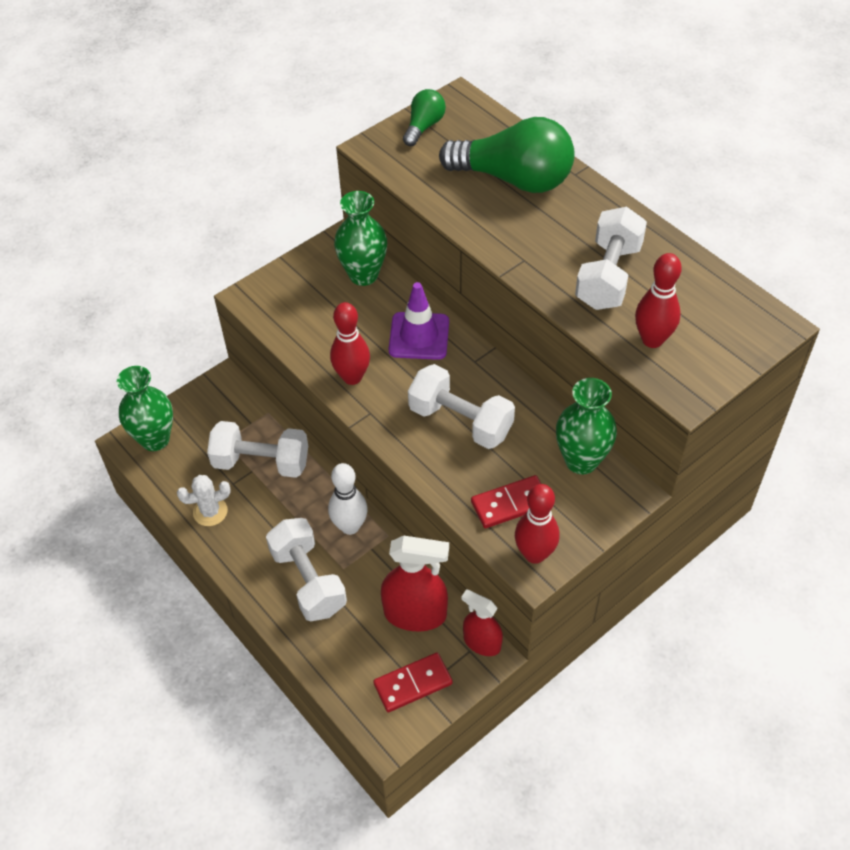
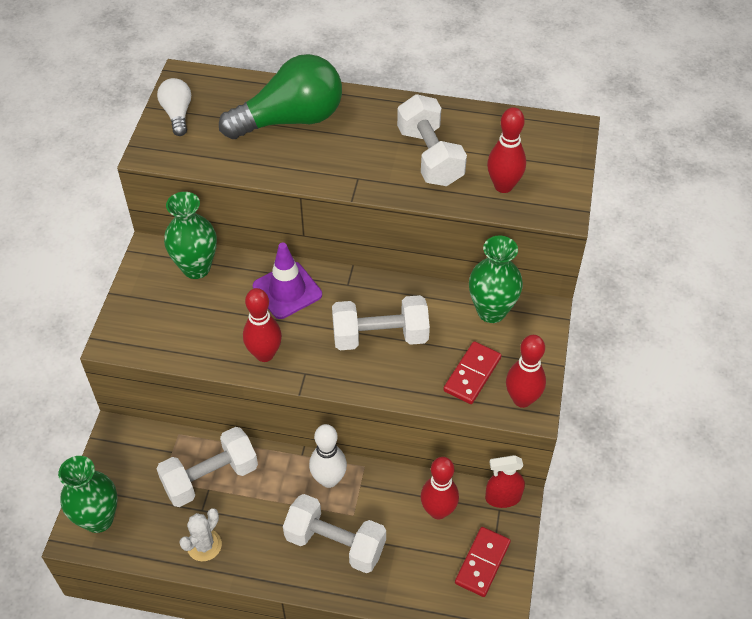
camera: 40 degrees left, 0 degrees up
(415, 614) = (438, 511): red spray bottle -> red bowling pin
(424, 127) = (177, 114): green light bulb -> white light bulb

